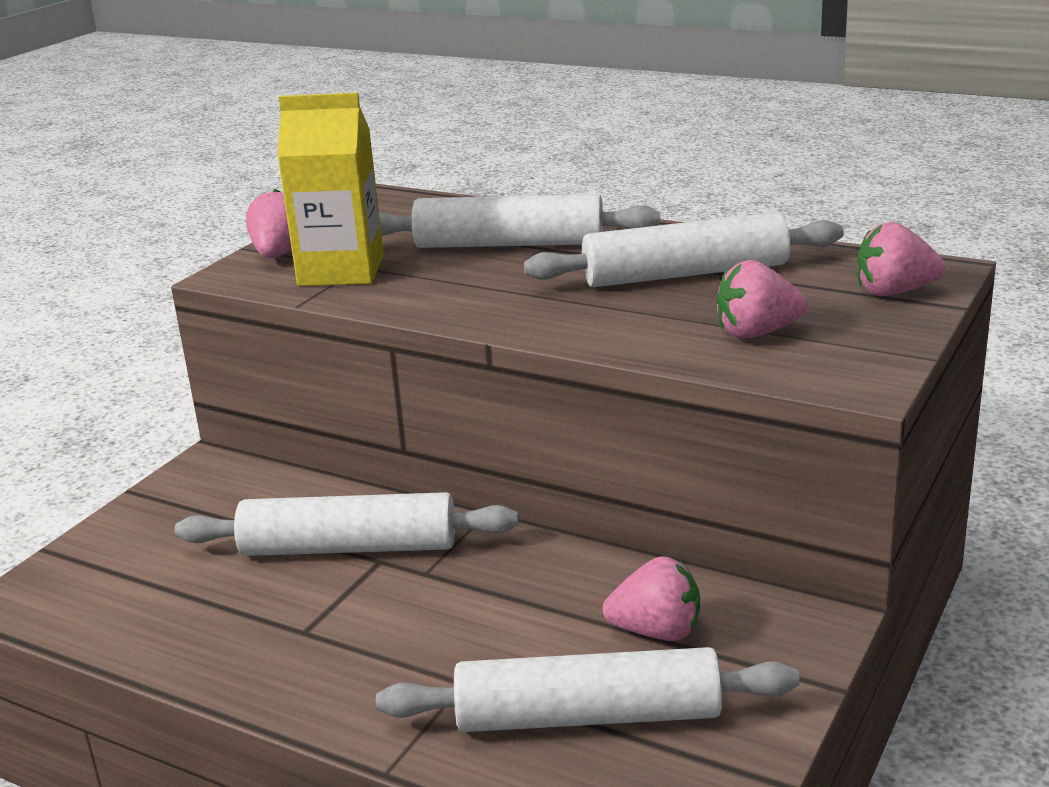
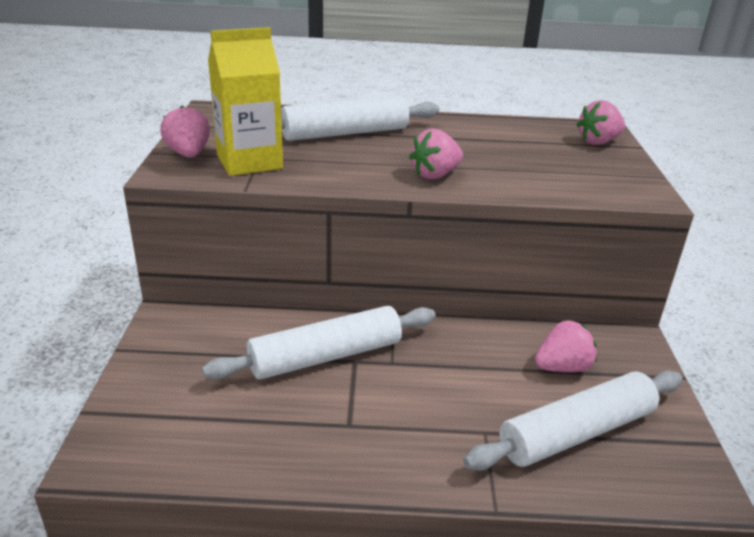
camera: 30 degrees left, 5 degrees up
(685, 274) = (476, 142): white rolling pin -> none
(757, 333) = (560, 173): pink strawberry -> pink strawberry (435, 175)

